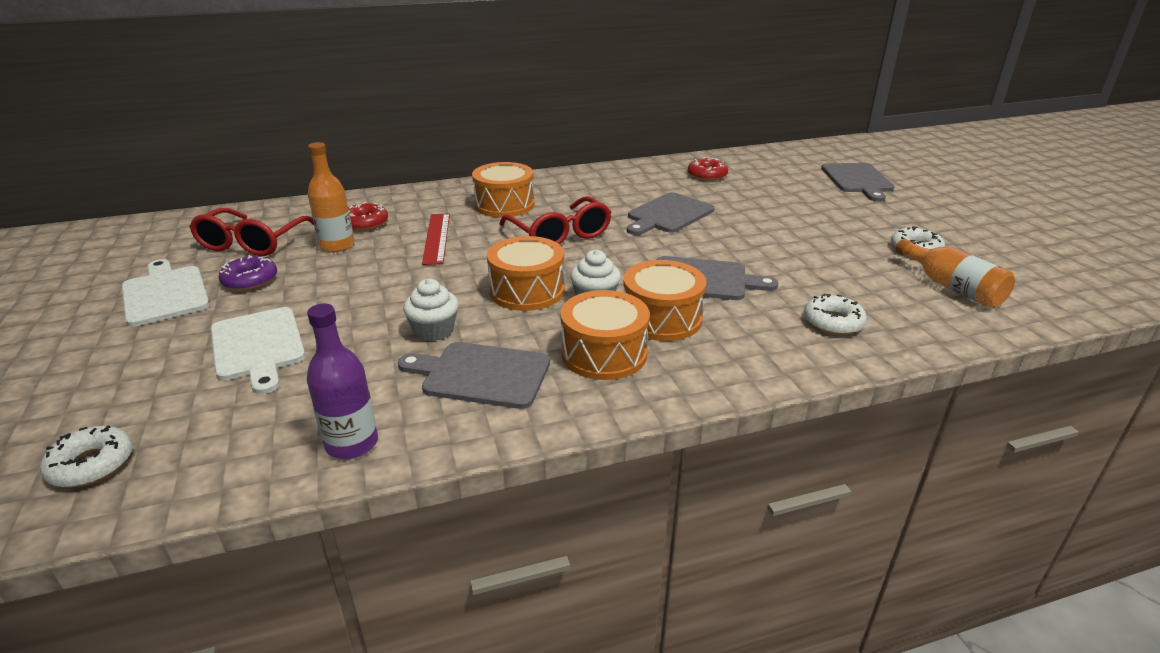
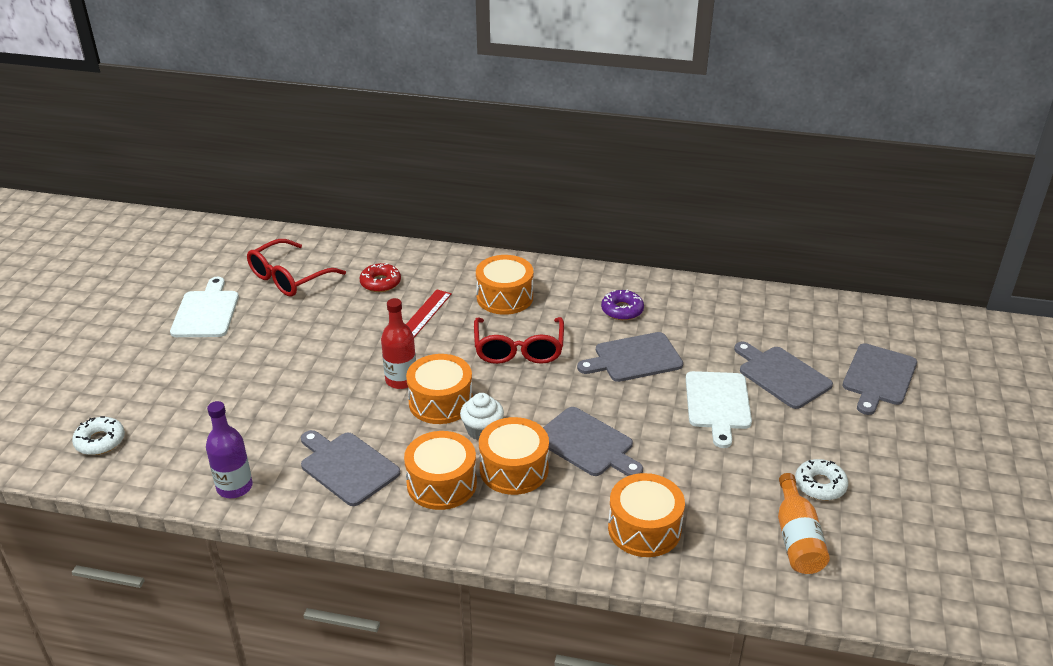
camera: 30 degrees right, 5 degrees up
(250, 280) = (264, 318): purple donut -> purple donut (622, 310)
(258, 346) = (232, 385): white cutting board -> white cutting board (718, 404)
(337, 245) = (343, 302): orange bottle -> none
(434, 331) = (347, 415): white cupcake -> none
(465, 286) = (401, 380): none -> red bottle
(707, 175) = (726, 318): red donut -> none
(793, 196) = (781, 375): none -> grey cutting board
(833, 322) = (644, 528): white donut -> orange drum

